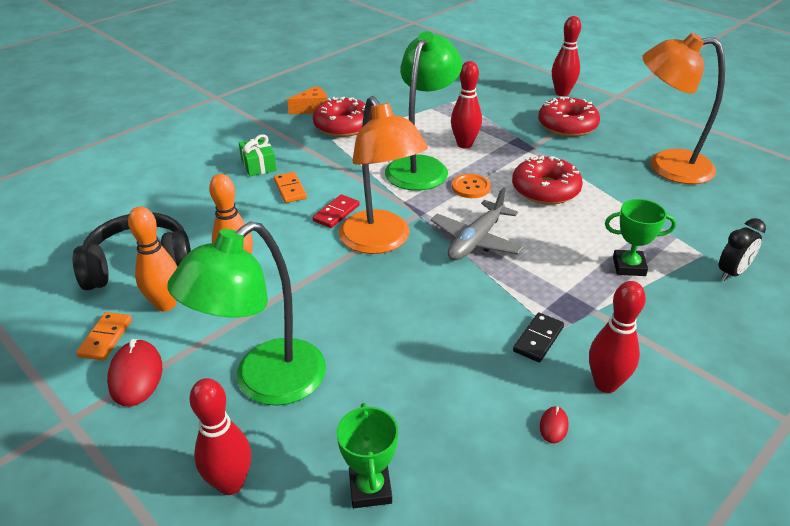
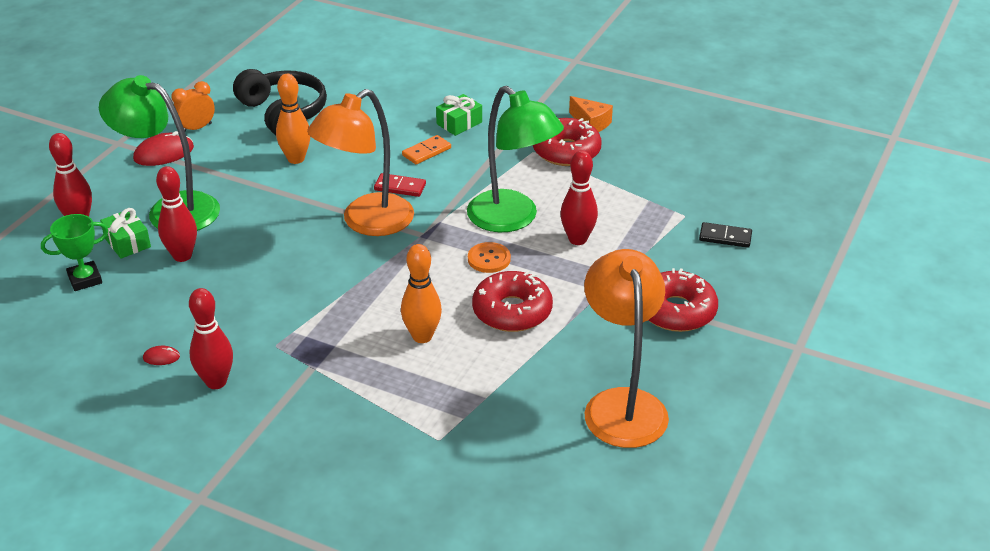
camera: 70 degrees right, 0 degrees up
(106, 338) = (196, 128): orange domino -> orange clock
(166, 304) = (241, 140): orange bowling pin -> orange bowling pin (422, 336)
(311, 434) = (127, 242): none -> green gift
(421, 166) = (512, 219): green lamp -> green lamp turned 45 degrees clockwise
(476, 240) = (393, 278): grey plane -> none
(538, 339) = (261, 337): black domino -> black domino (725, 237)
(562, 93) = (768, 296): red bowling pin -> red bowling pin (182, 256)
(629, 266) = (393, 385): green trophy -> none
(732, 273) = (413, 462): black clock -> none

